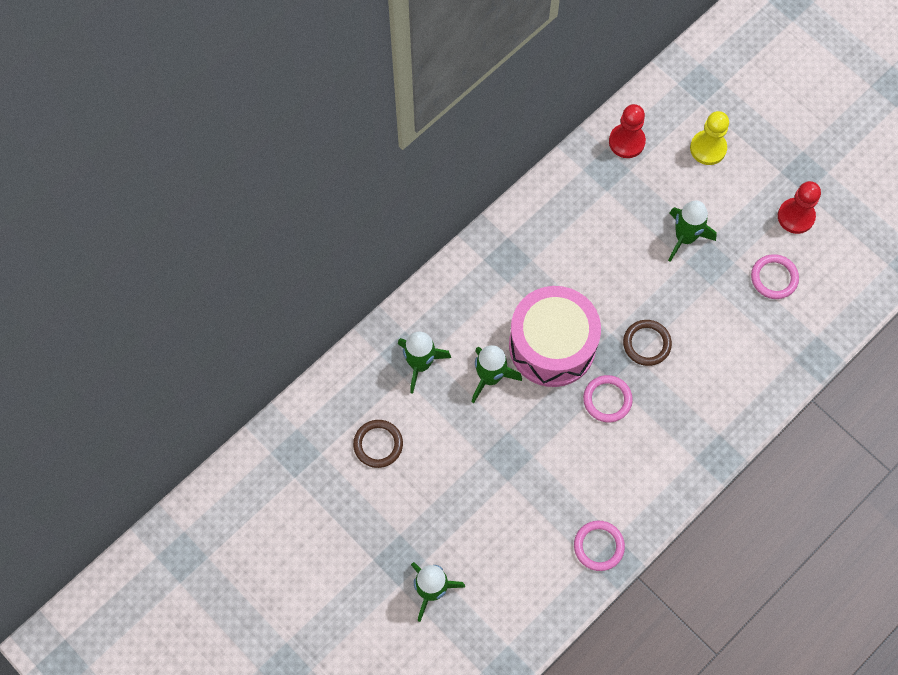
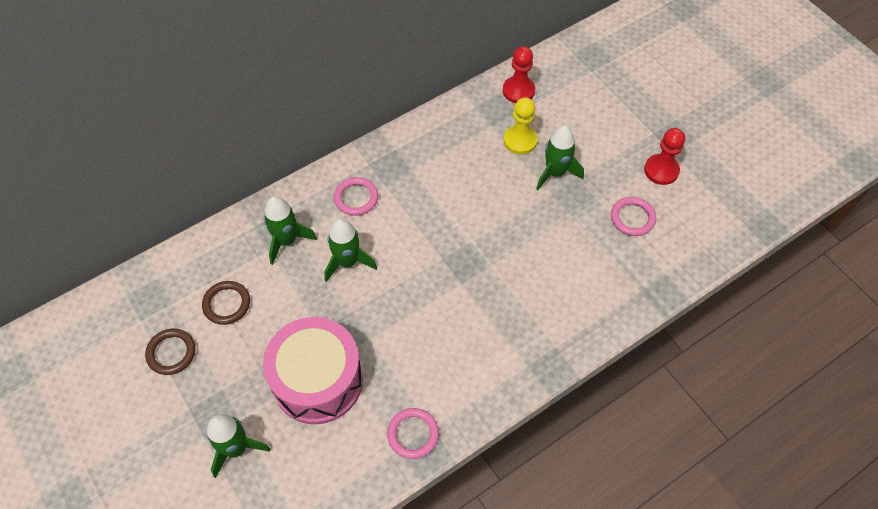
camera: 10 degrees right, 10 degrees down
(552, 345) = (412, 243): pink drum -> pink drum (318, 380)
(607, 399) = (453, 299): pink ring -> pink ring (356, 198)
(646, 344) = (501, 256): brown ring -> brown ring (171, 353)
(708, 148) = (590, 106): yellow pawn -> yellow pawn (520, 141)

